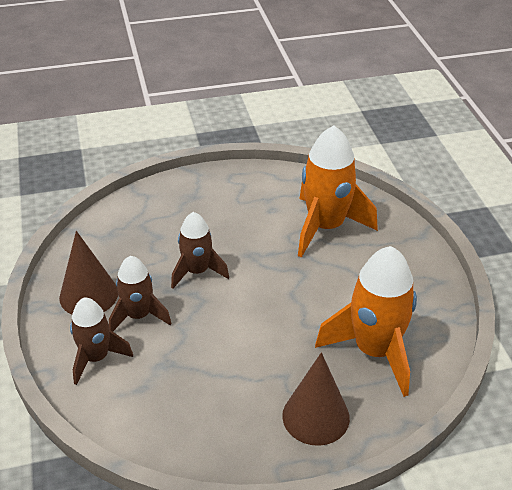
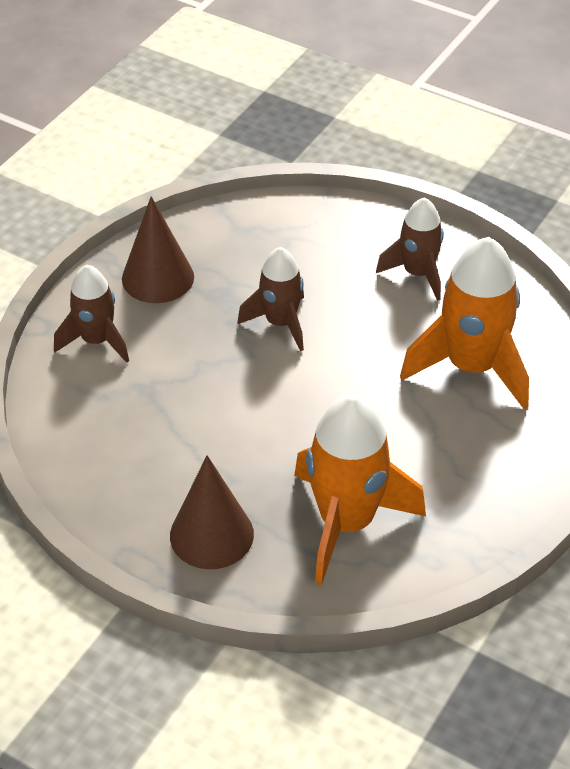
camera: 45 degrees right, 5 degrees up
(138, 316) = (176, 328): brown rocket -> brown rocket (417, 273)

